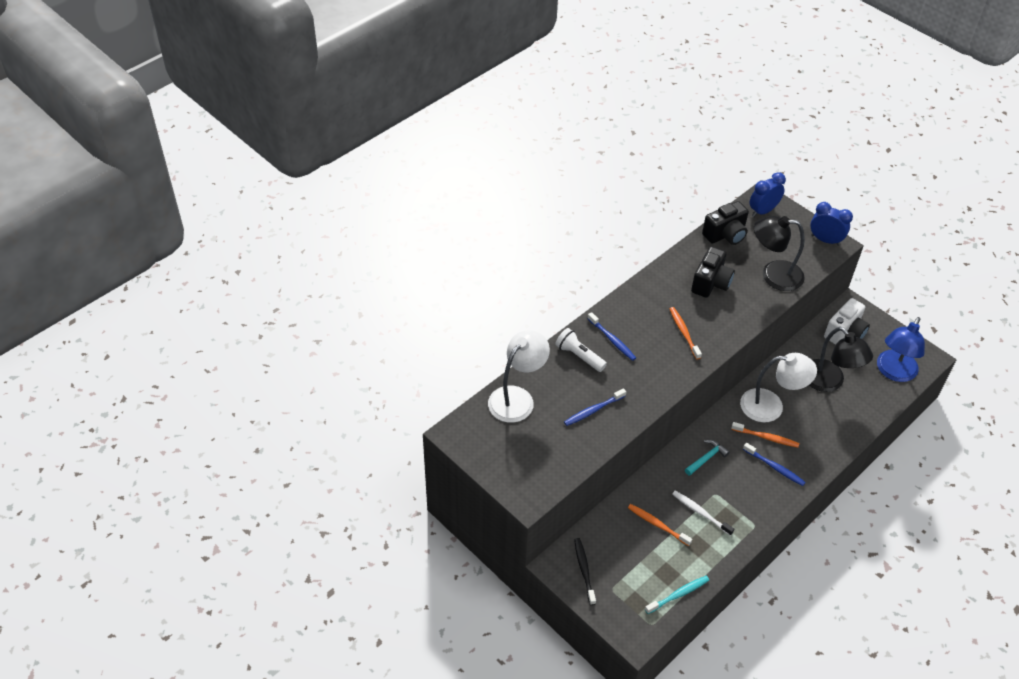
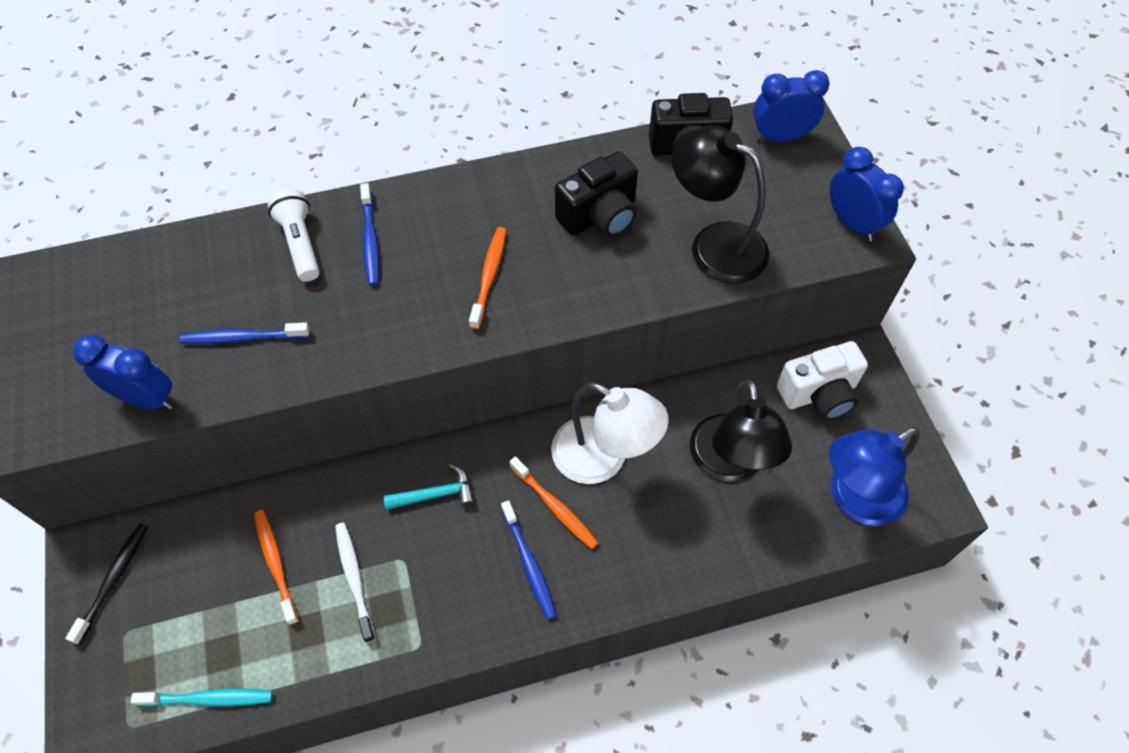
camera: 30 degrees right, 10 degrees up
(517, 397) = (156, 267): white lamp -> none
(573, 457) = (146, 398): none -> blue clock

